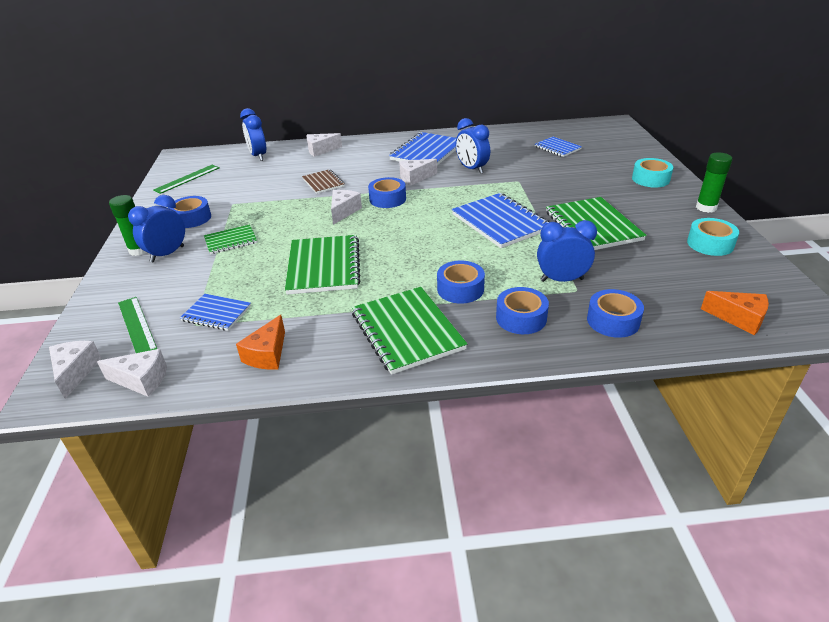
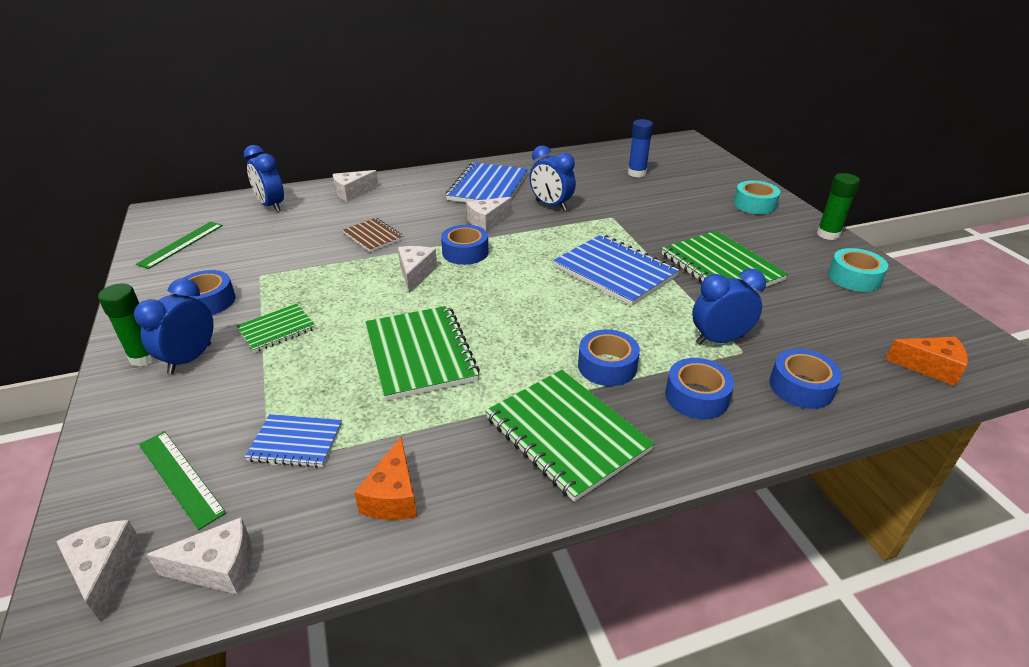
camera: 15 degrees left, 0 degrees up
(557, 148) = (637, 173): blue notebook -> blue glue stick

